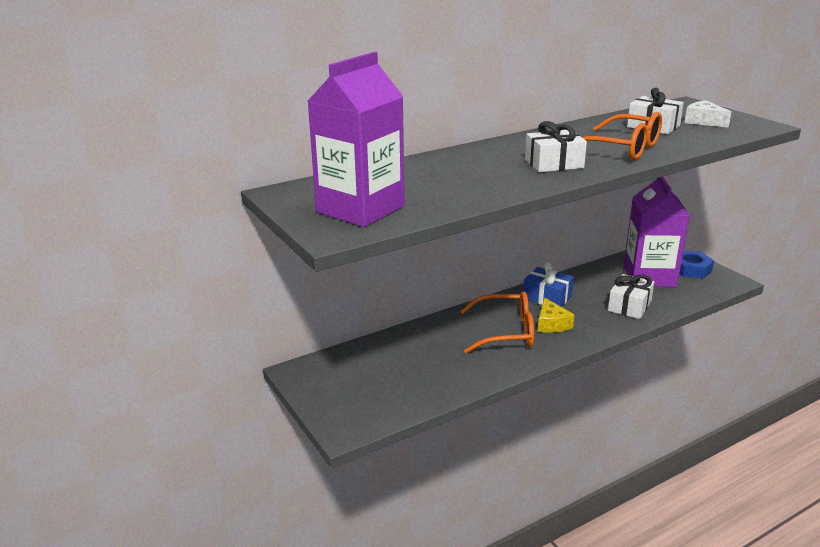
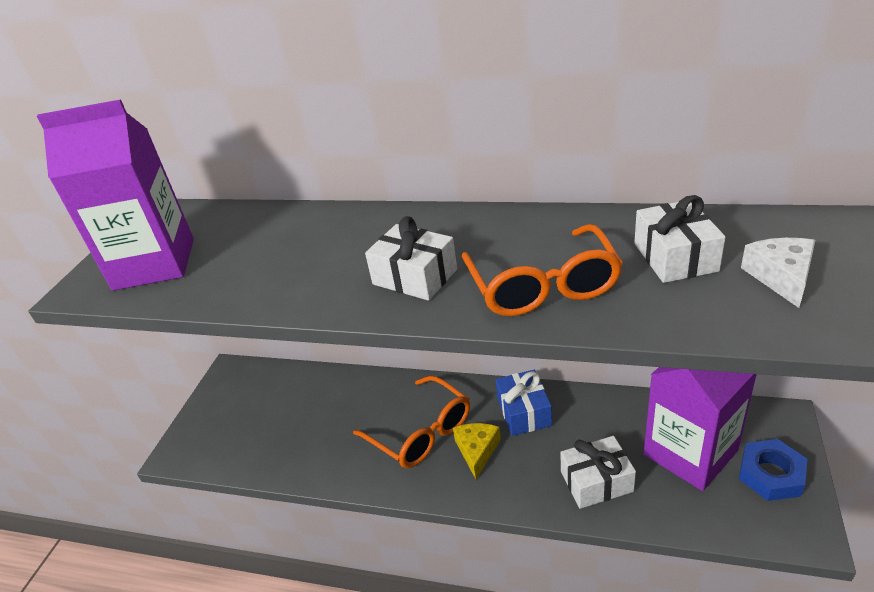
camera: 50 degrees right, 10 degrees up
(551, 324) = (477, 451): yellow cheese -> yellow cheese turned 150 degrees clockwise

